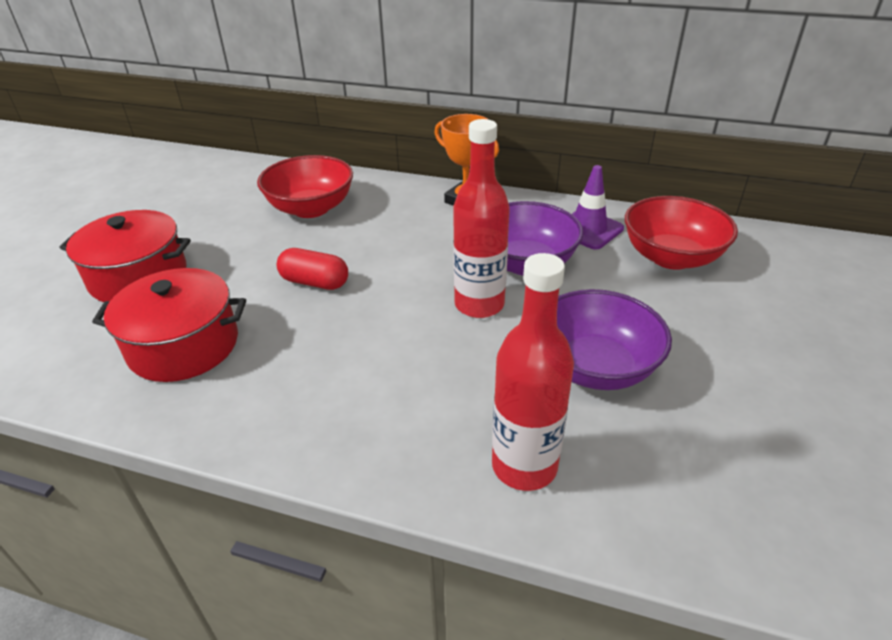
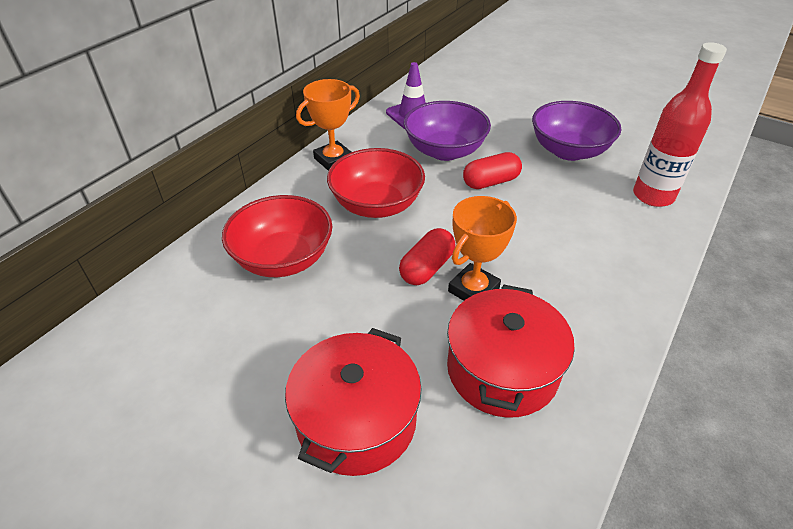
camera: 75 degrees left, 5 degrees up
(288, 315) = (473, 290): none -> orange trophy
(479, 305) = (490, 182): red bottle -> red capsule
(671, 257) = (462, 95): red bowl -> red bowl (377, 205)

